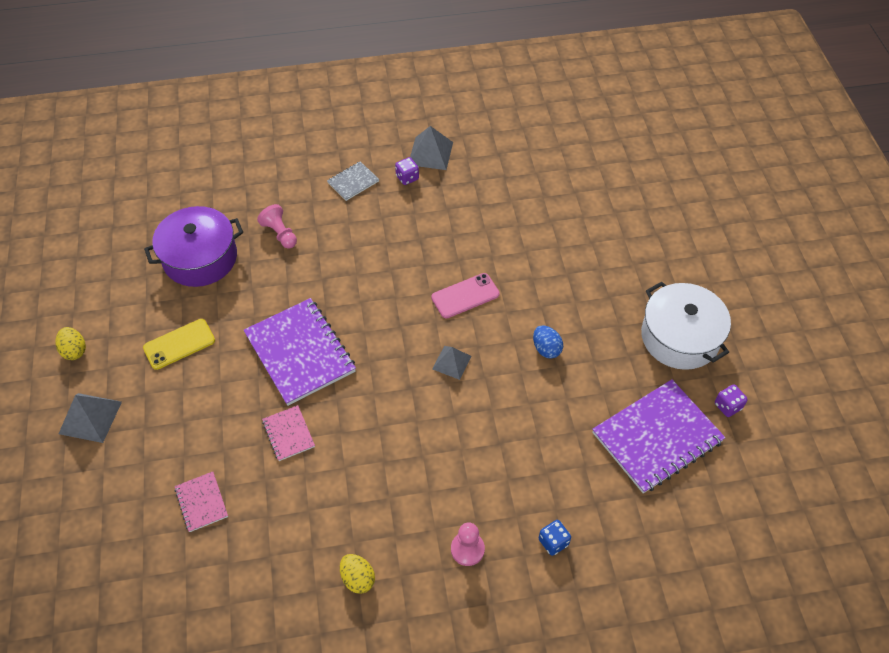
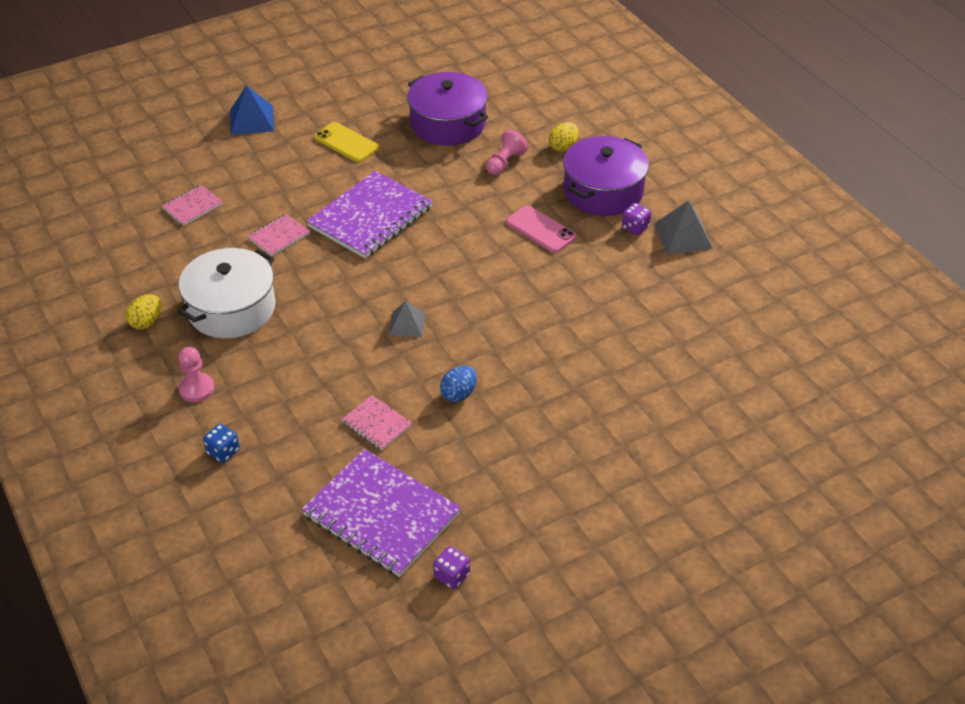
camera: 70 degrees right, 10 degrees down
(74, 350) = (313, 89): yellow egg -> yellow egg (563, 147)
(90, 417) = (251, 120): grey pyramid -> blue pyramid
(353, 182) = (603, 191): grey notebook -> purple pot
(465, 296) = (497, 313): pink phone -> pink phone (540, 229)
(559, 415) = (377, 424): none -> pink notebook
(680, 337) = (533, 511): white pot -> white pot (231, 308)

